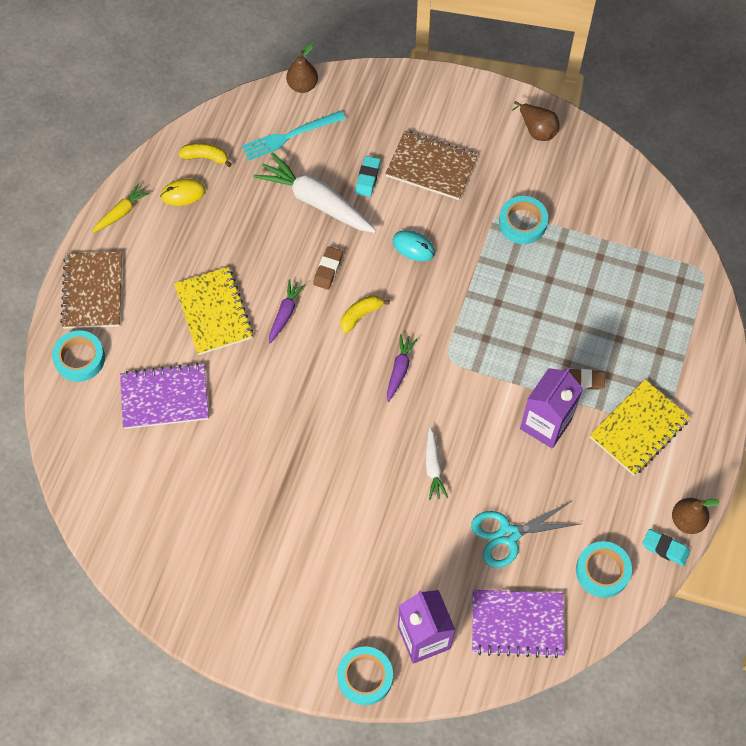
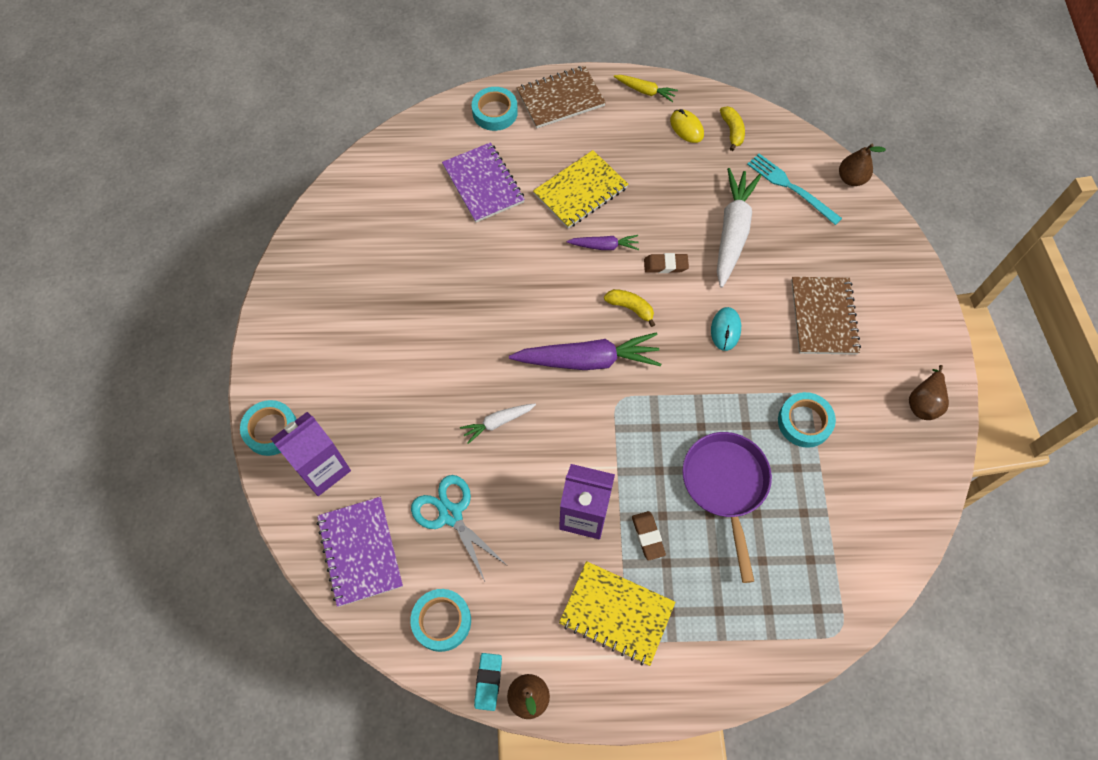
camera: 70 degrees right, 0 degrees up
(367, 178) = (780, 266): turquoise eraser -> none
(399, 369) = (588, 360): purple carrot -> purple carrot, size x1.96
(558, 305) = (725, 486): none -> purple pan

